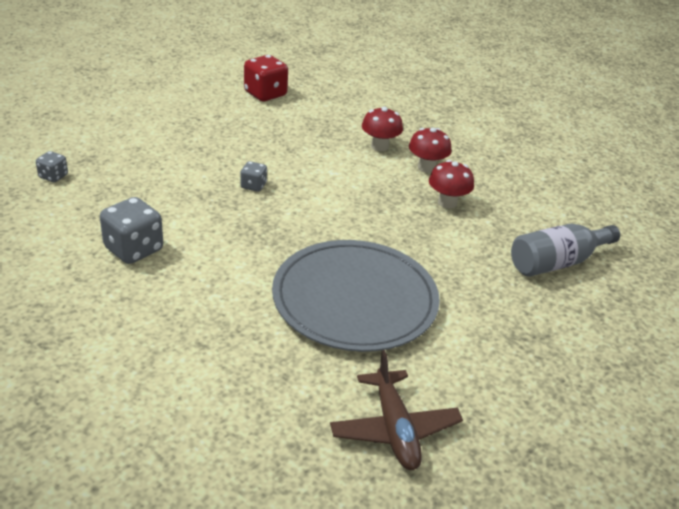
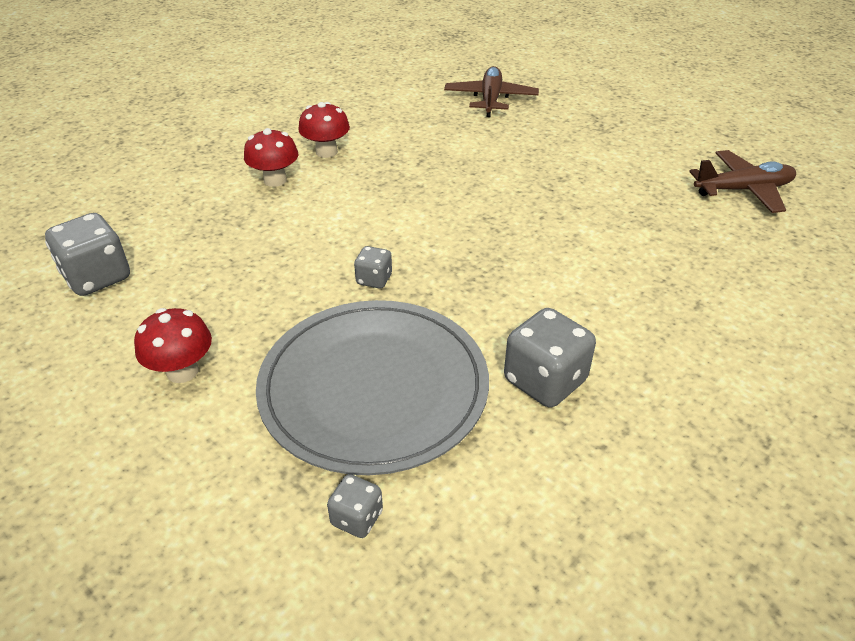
camera: 85 degrees left, 5 degrees up
(265, 94) = (97, 277): red dice -> grey dice
(355, 299) = (583, 205): grey plate -> grey plate (374, 387)
(447, 203) = (399, 144): red mushroom -> red mushroom (182, 371)
(557, 263) = (490, 99): grey bottle -> brown plane

